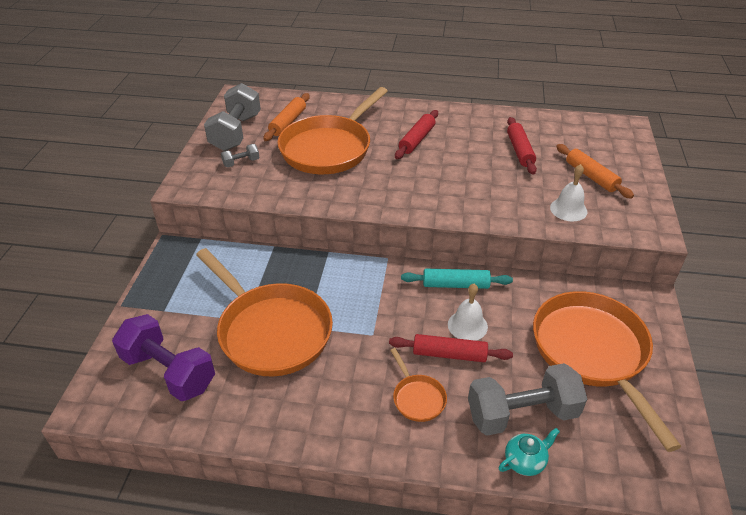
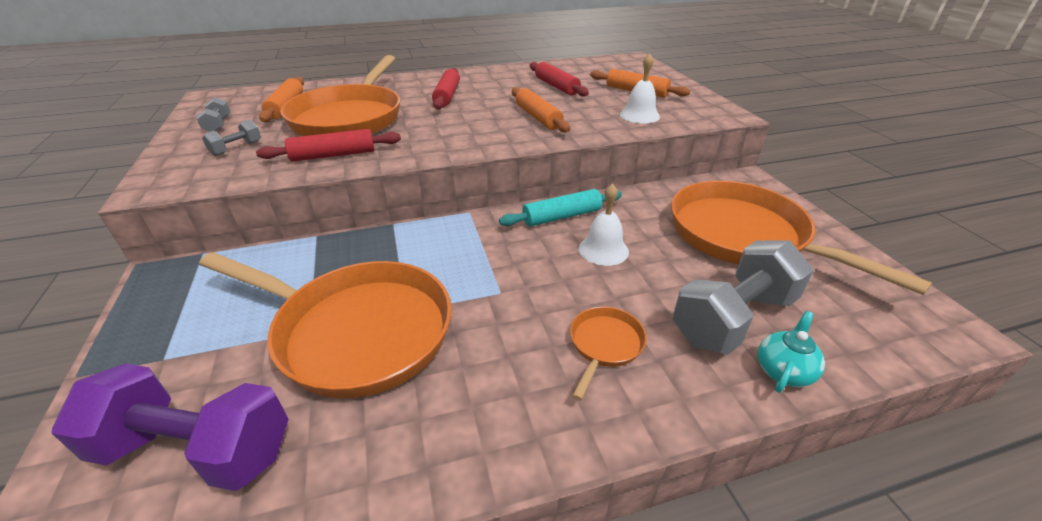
camera: 25 degrees left, 5 degrees down
(236, 132) = (218, 125): grey dumbbell -> grey dumbbell, size x0.45
(417, 398) = (604, 345): orange pan -> orange pan turned 105 degrees counterclockwise
(449, 354) = (606, 284): red rolling pin -> red rolling pin (333, 155)
(477, 188) = (538, 117): none -> orange rolling pin

